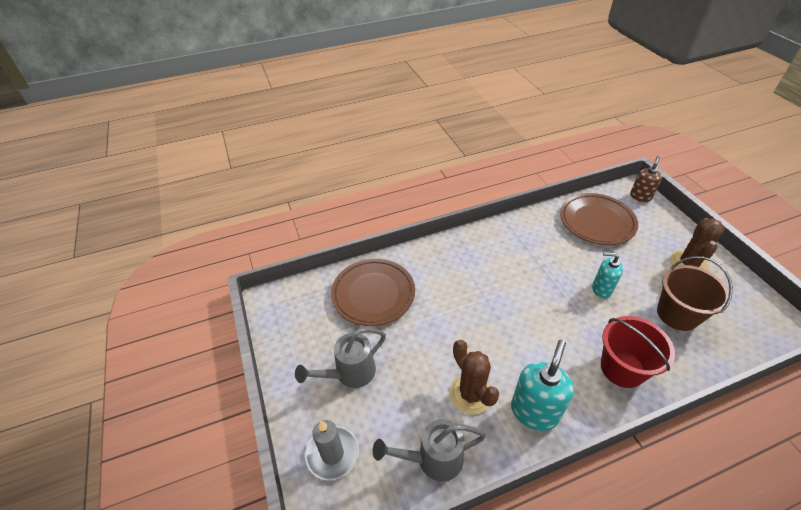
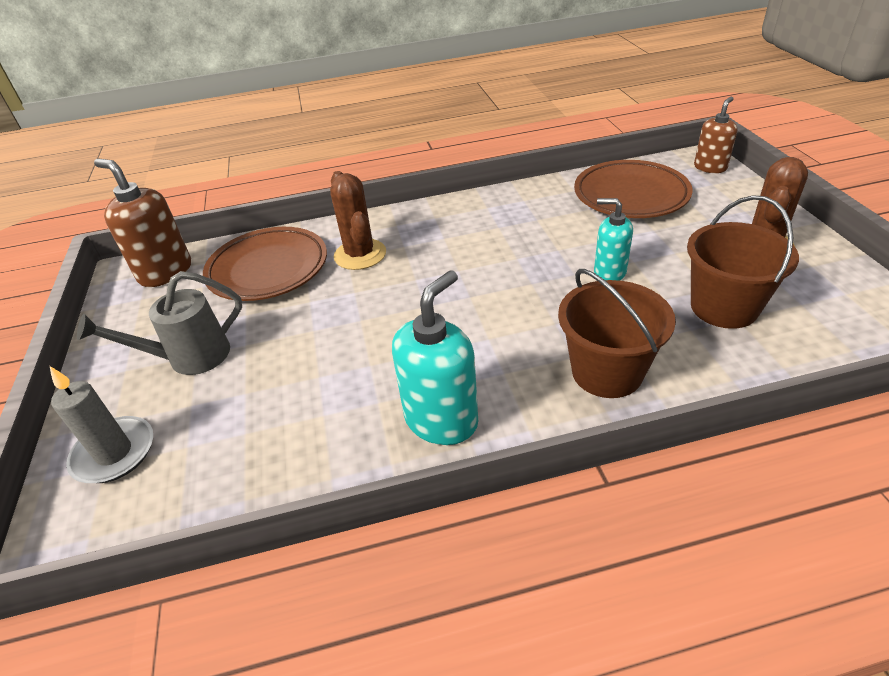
camera: 10 degrees right, 5 degrees down
(299, 300) = (165, 272): none -> brown soap dispenser
(433, 459) = (257, 471): grey watering can -> none
(471, 394) = (352, 392): brown cactus -> brown cactus (360, 254)
(622, 368) = (607, 372): red bucket -> brown bucket

